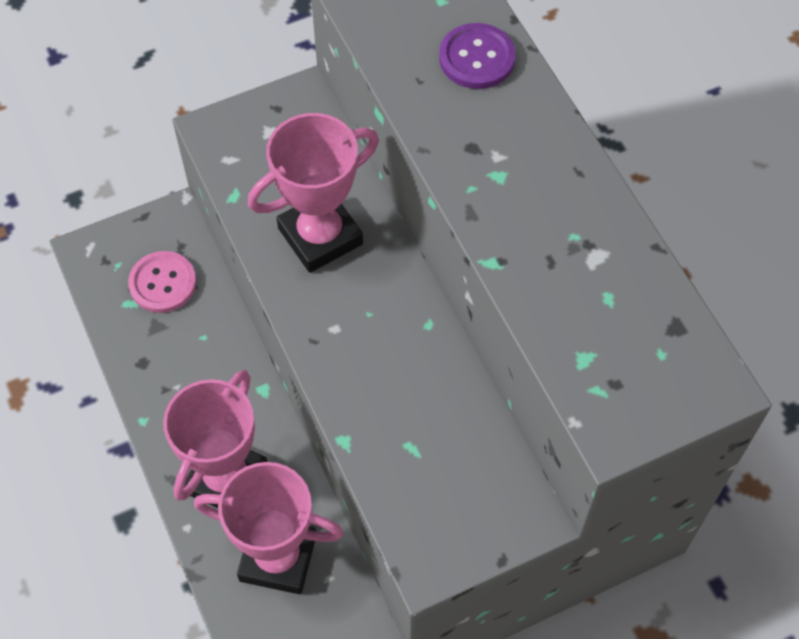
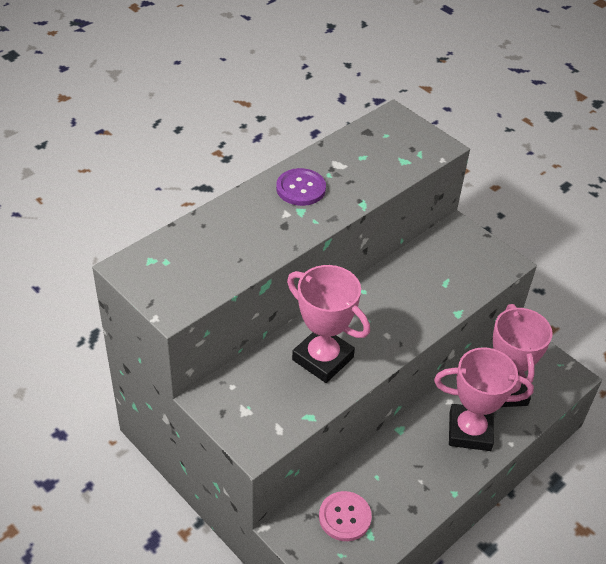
camera: 110 degrees left, 15 degrees down
(477, 58) = (211, 235): purple button -> purple button (301, 188)

